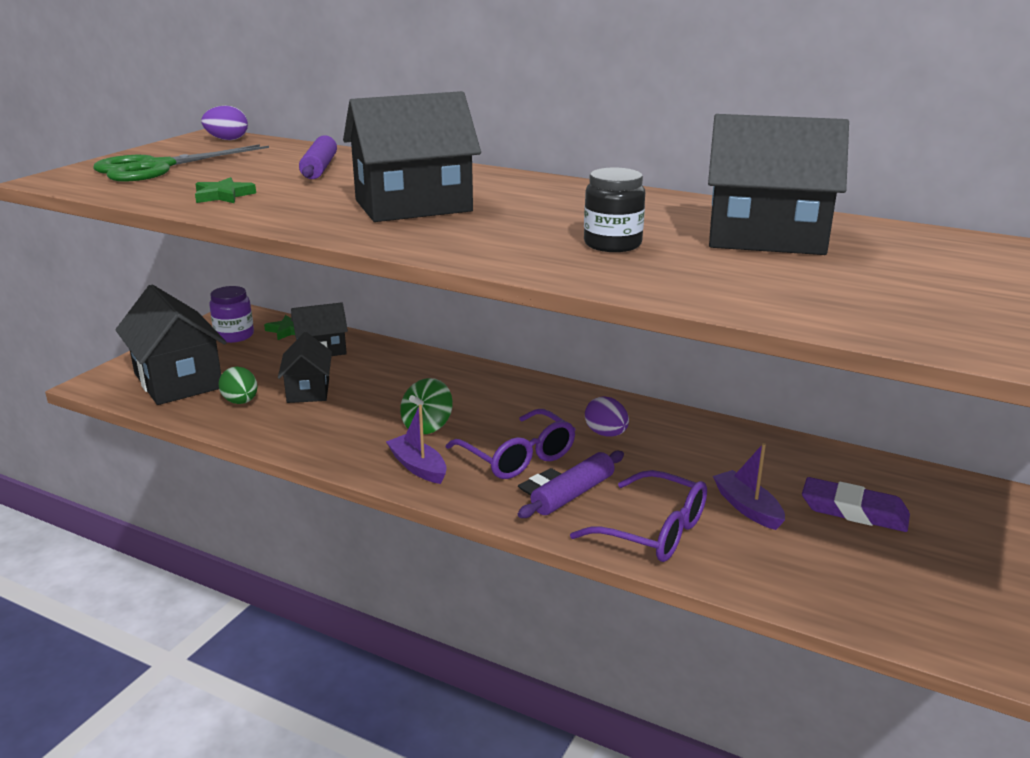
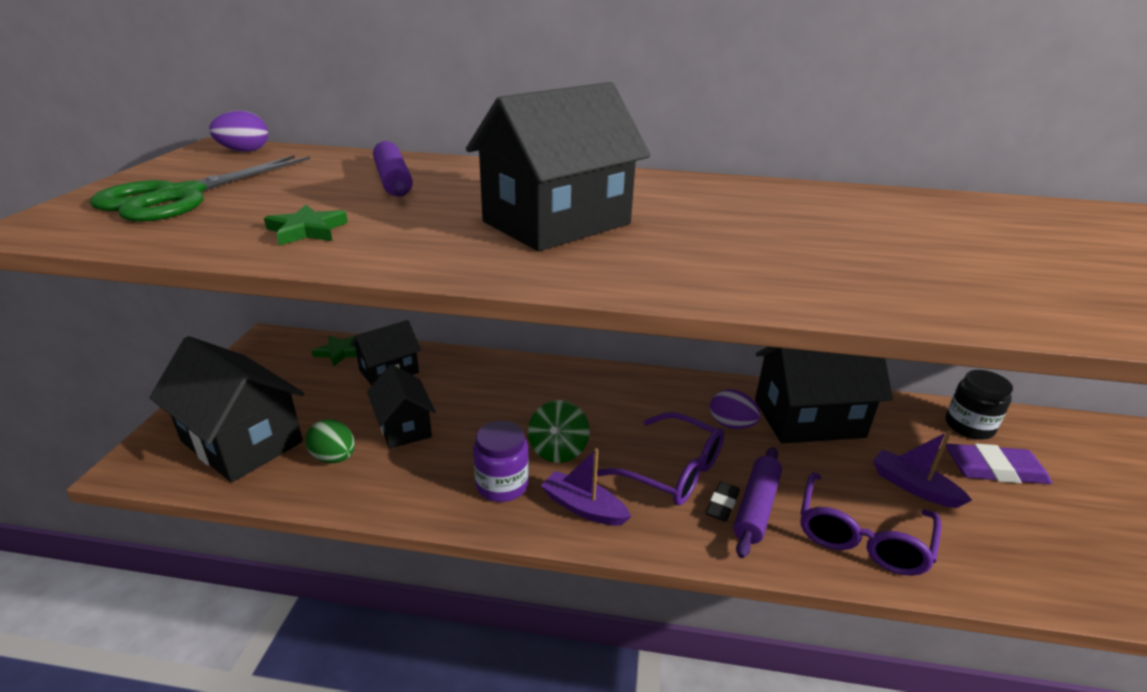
camera: 20 degrees left, 5 degrees up
(234, 335) = (280, 368): purple jar -> purple jar (502, 485)
(612, 244) = (828, 252): black jar -> black jar (969, 426)
(654, 531) = (861, 537): purple glasses -> purple glasses turned 105 degrees clockwise
(765, 237) = (948, 226): black house -> black house (808, 418)

